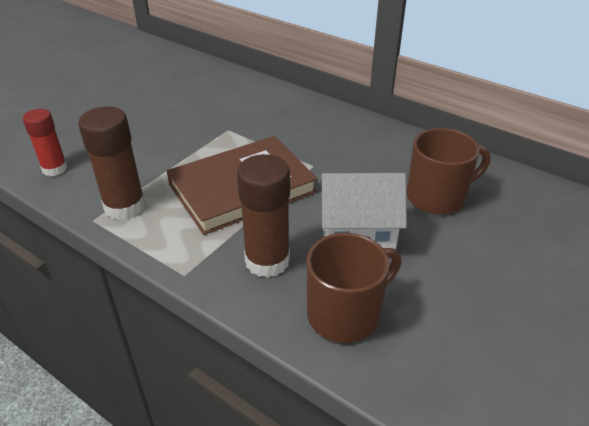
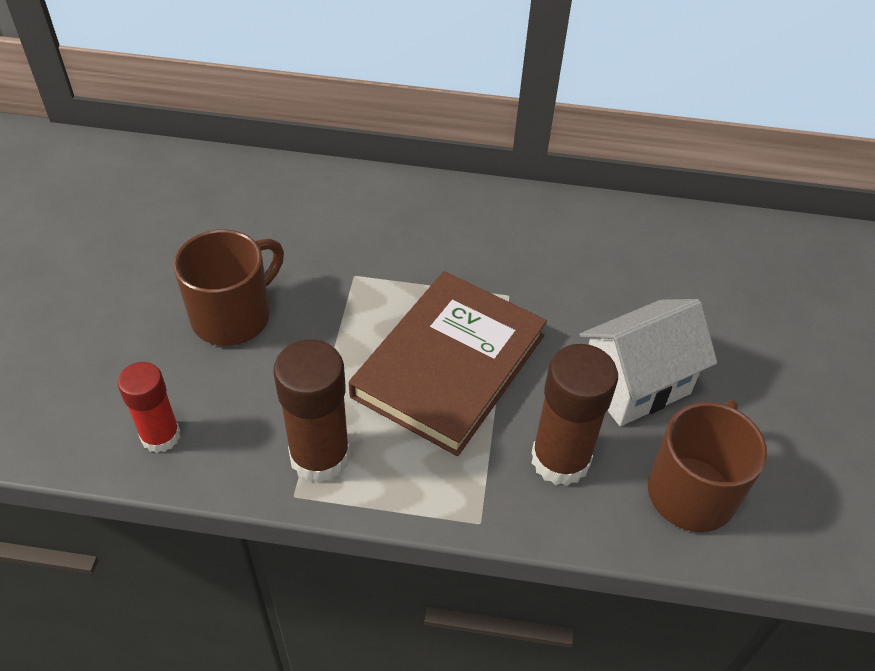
camera: 30 degrees left, 10 degrees up
(437, 197) = (679, 289): brown mug -> brown mug (233, 316)

